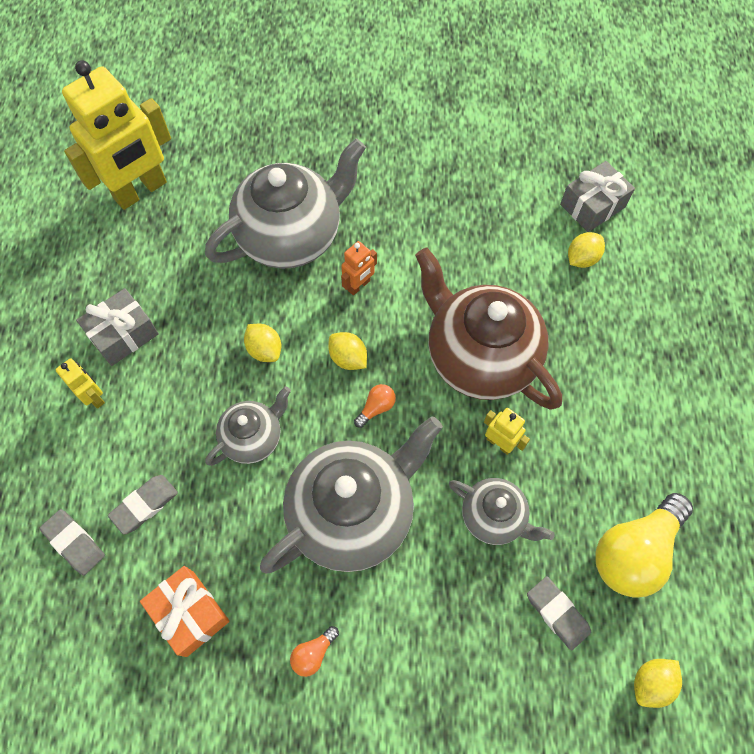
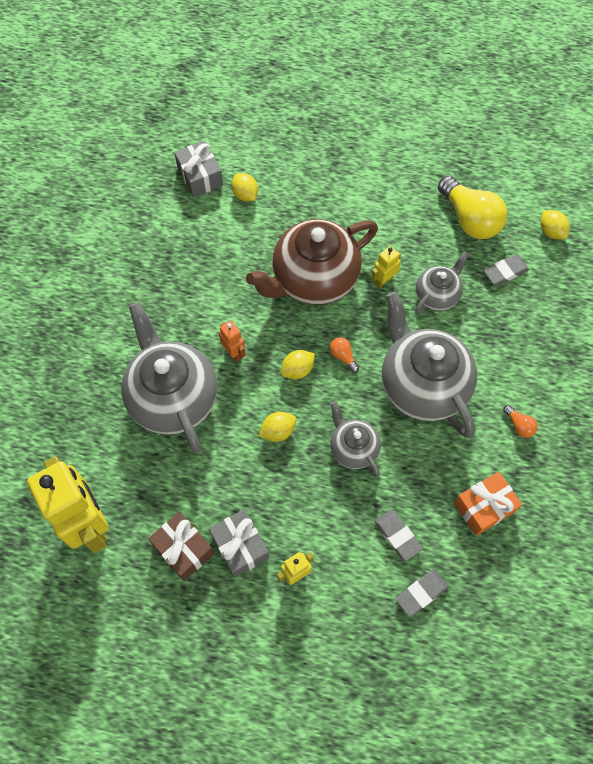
camera: 80 degrees left, 0 degrees up
(117, 280) = (183, 549): none -> brown gift

